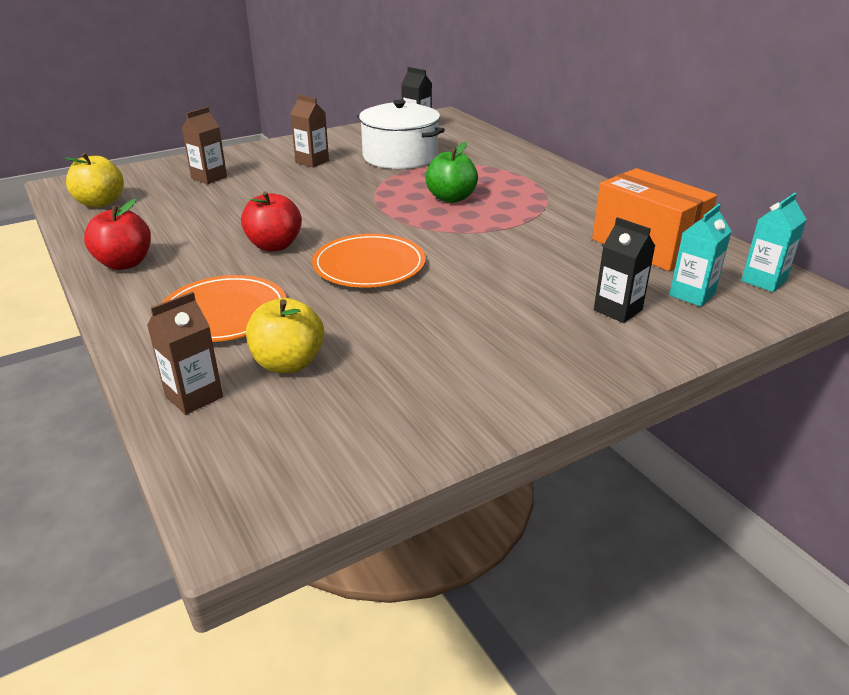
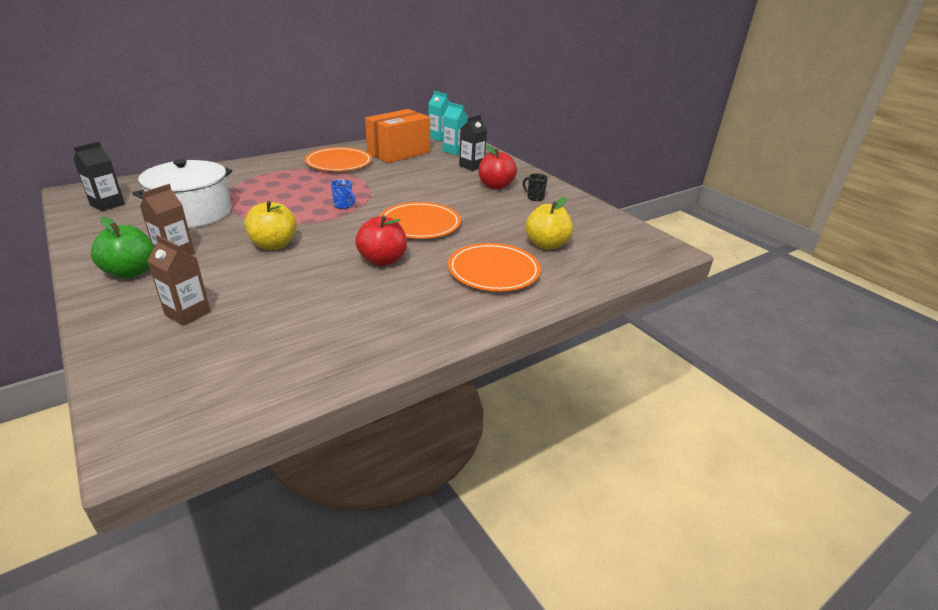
camera: 95 degrees left, 0 degrees up
(100, 203) = (236, 384): yellow apple -> yellow apple (274, 245)
(124, 263) = (411, 331): red apple -> red apple (495, 186)
(194, 396) = (590, 270): brown carton -> none
(425, 219) = (343, 205): none -> blue mug
(451, 198) = (306, 196): green apple -> green apple (131, 272)
(479, 369) = (534, 198): none -> black mug
(575, 208) = (339, 163): none -> orange plate

